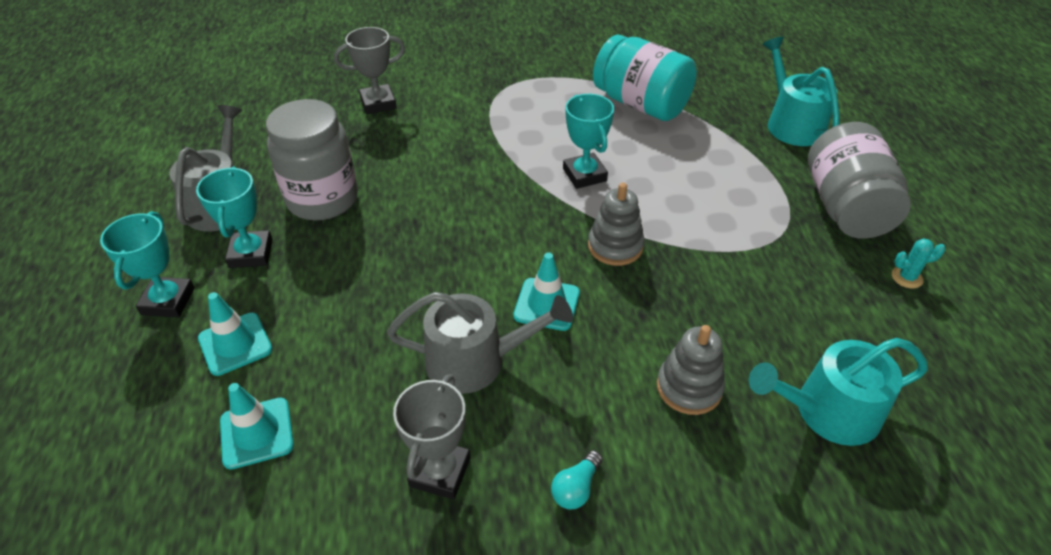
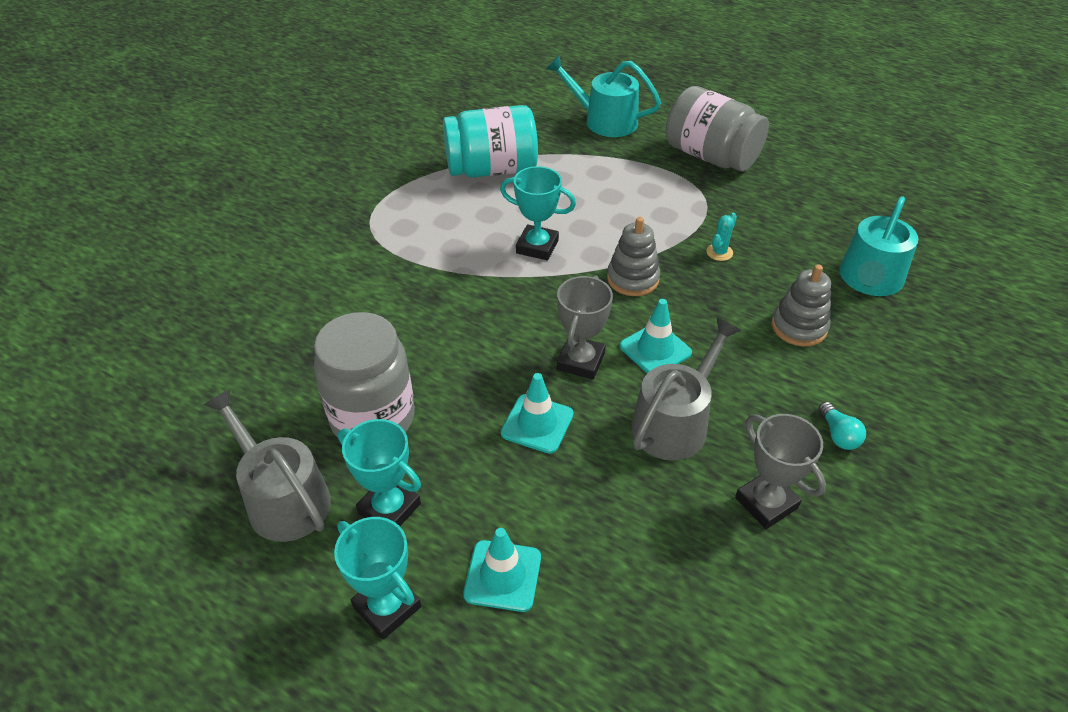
camera: 50 degrees left, 0 degrees up
(257, 433) = (627, 607): turquoise traffic cone -> turquoise traffic cone (537, 424)
(378, 103) = (280, 310): grey trophy -> grey trophy (580, 361)
(907, 277) = (795, 176): turquoise cactus -> turquoise cactus (719, 252)

